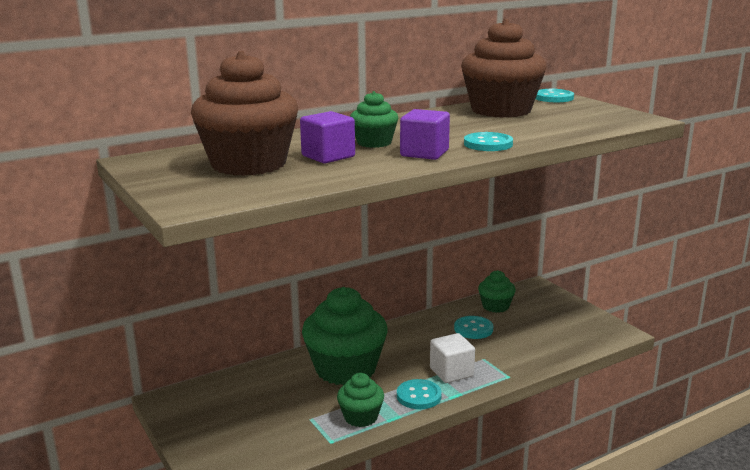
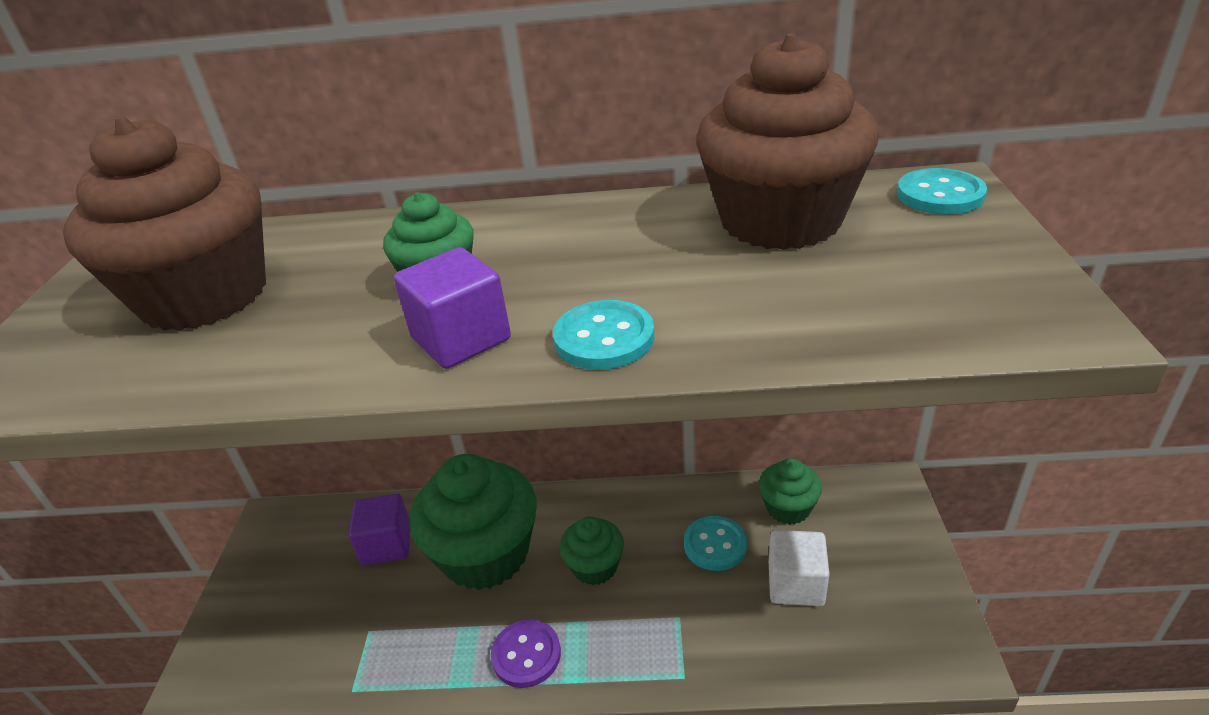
camera: 35 degrees right, 15 degrees up
(328, 156) = (322, 304): purple cube -> purple cube (387, 544)
(361, 417) = (424, 659): green cupcake -> green cupcake (595, 566)
(419, 396) = (526, 655): turquoise button -> purple button
(451, 372) = (609, 626): white cube -> white cube (796, 584)

